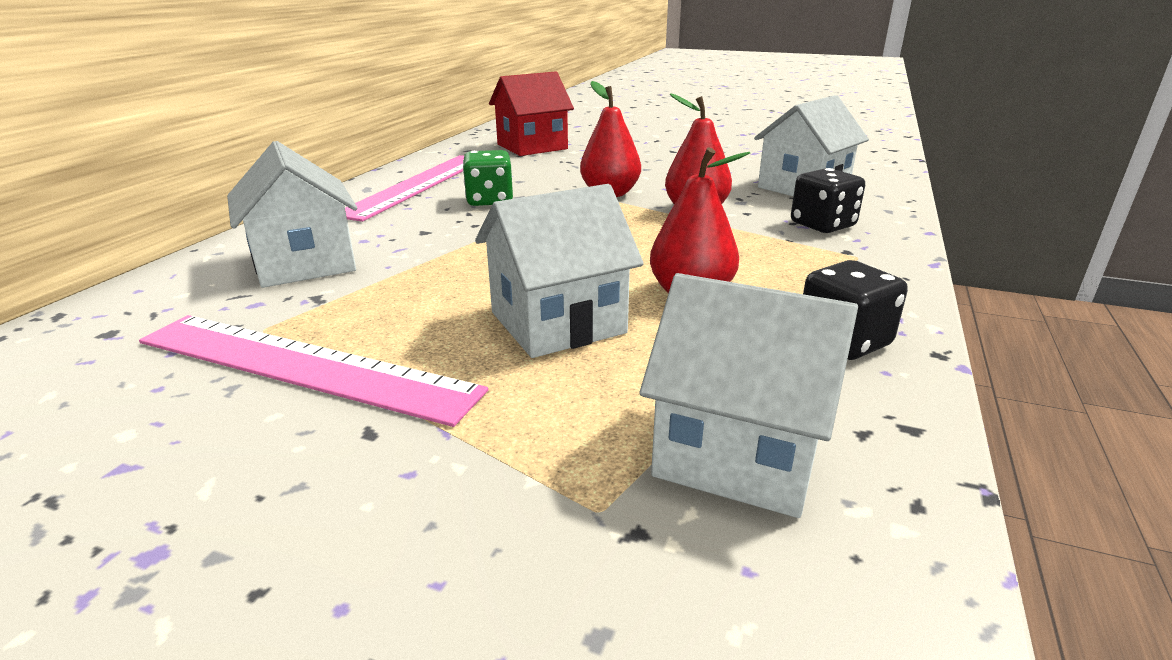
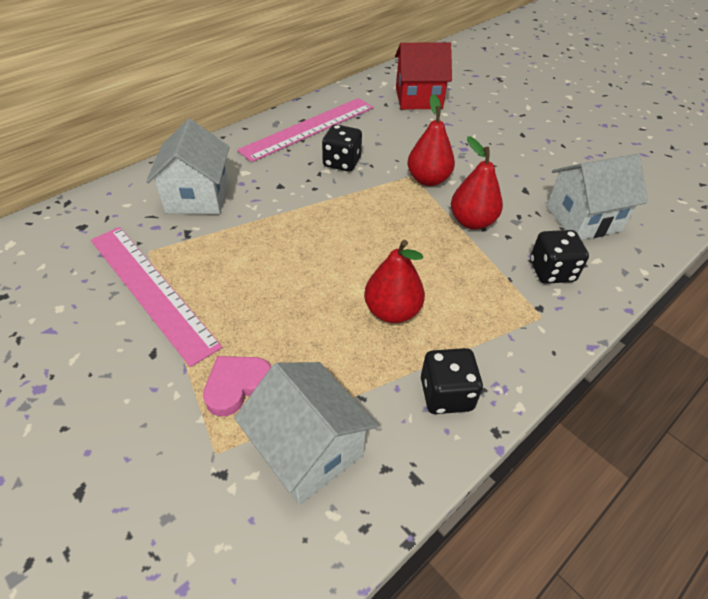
camera: 25 degrees right, 20 degrees up
(489, 200) = (342, 162): green dice -> black dice
(554, 422) = (237, 385): none -> pink heart
(557, 323) = (294, 306): white house -> none

